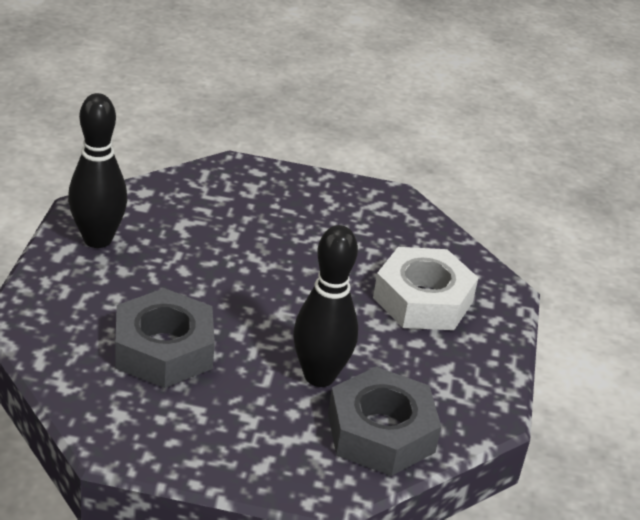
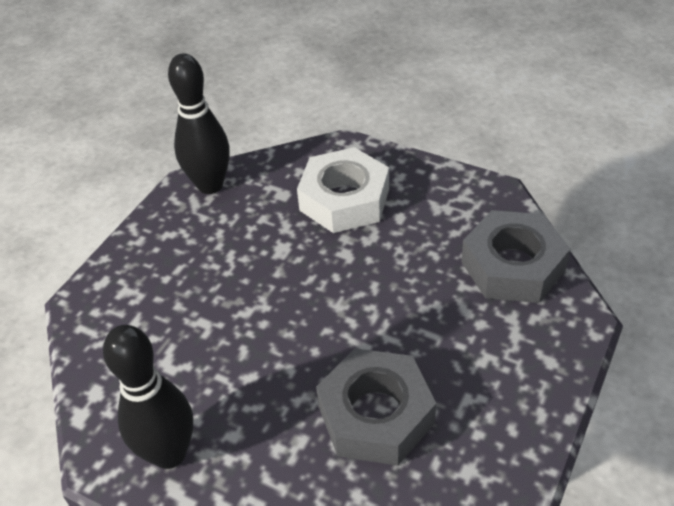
camera: 65 degrees left, 10 degrees up
(319, 376) = (435, 294): black bowling pin -> black bowling pin (210, 185)

